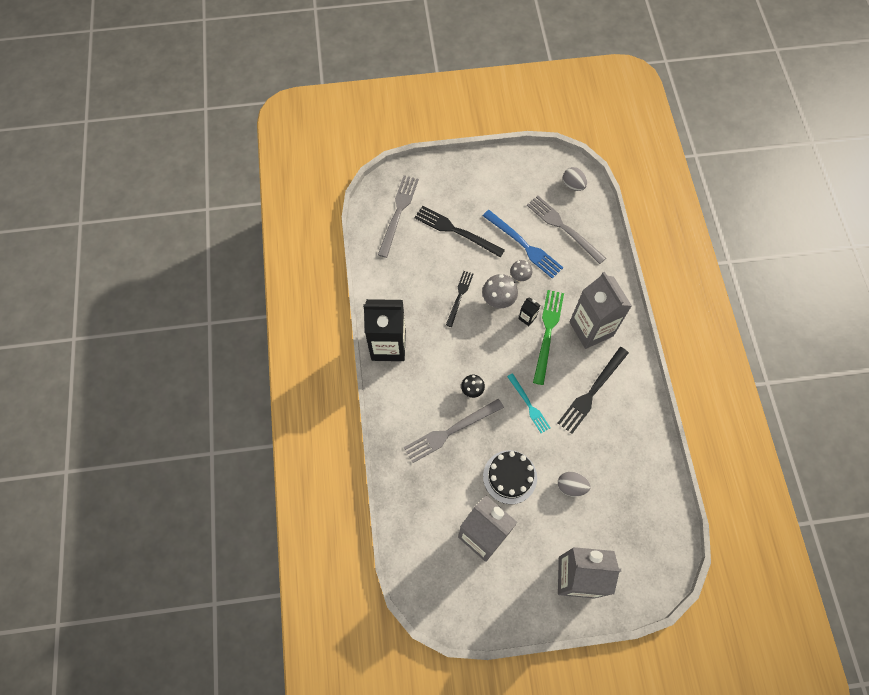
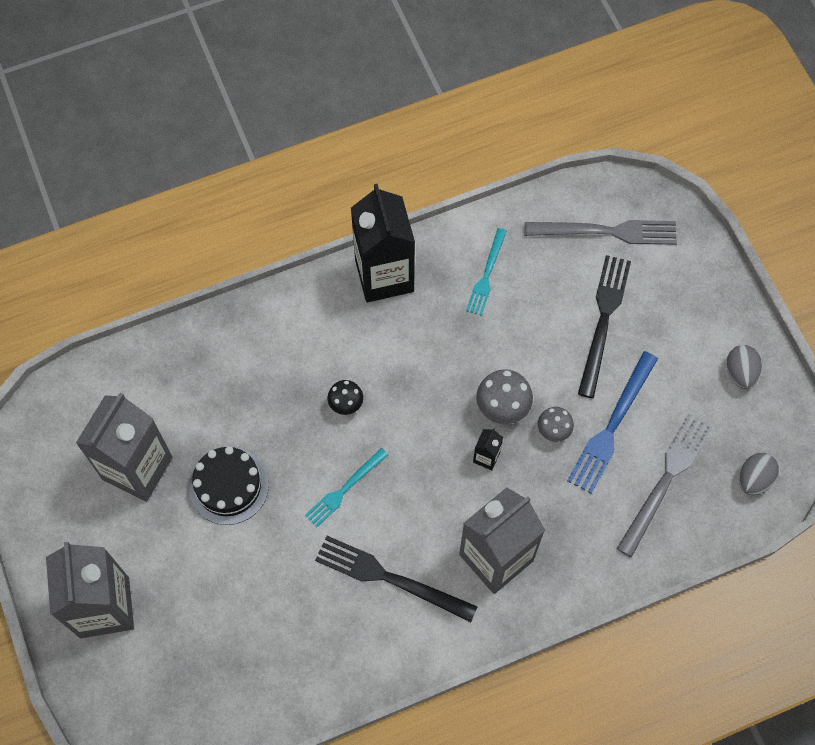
camera: 75 degrees right, 0 degrees up
(406, 286) = (486, 275): none -> turquoise fork
(451, 431) = (277, 390): grey fork -> none
(459, 296) = (492, 352): black fork -> none
(547, 333) = (470, 493): green fork -> none
(571, 486) = (234, 575): grey egg -> grey egg (740, 373)

